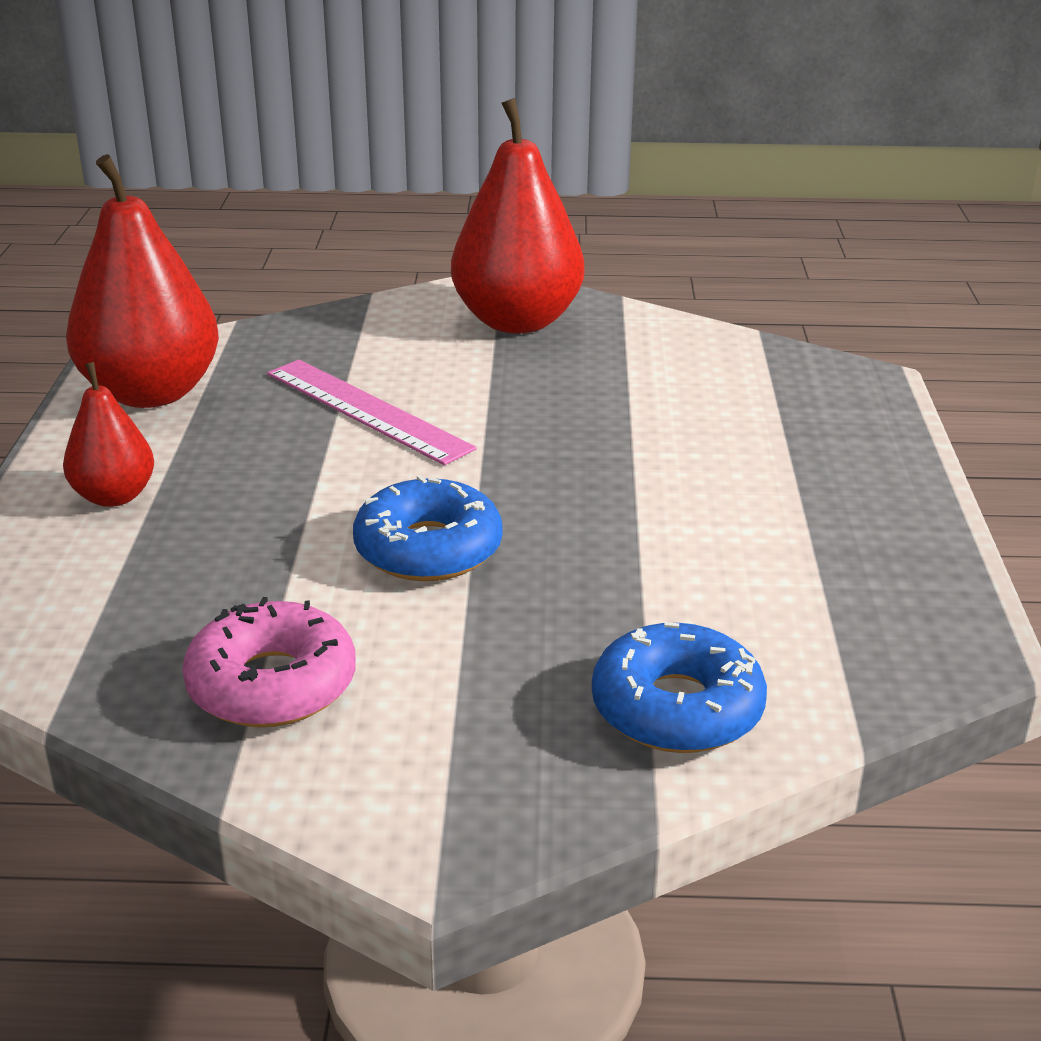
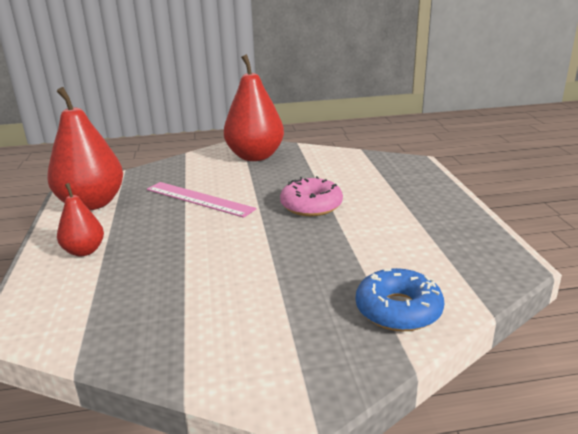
camera: 10 degrees left, 5 degrees down
(272, 684) = (191, 329): pink donut -> pink donut (311, 205)
(428, 549) = (249, 254): blue donut -> none

